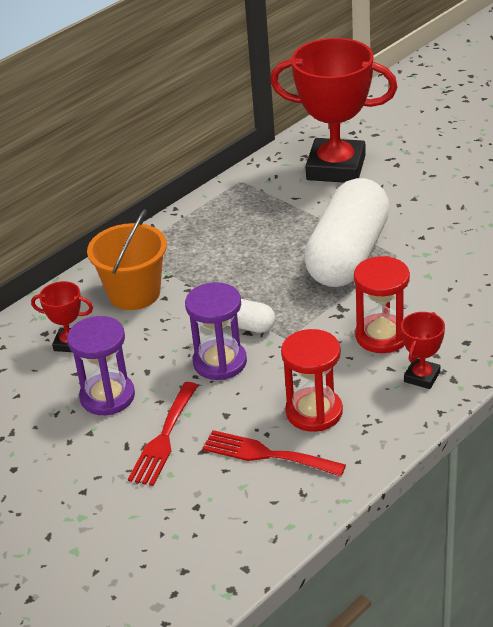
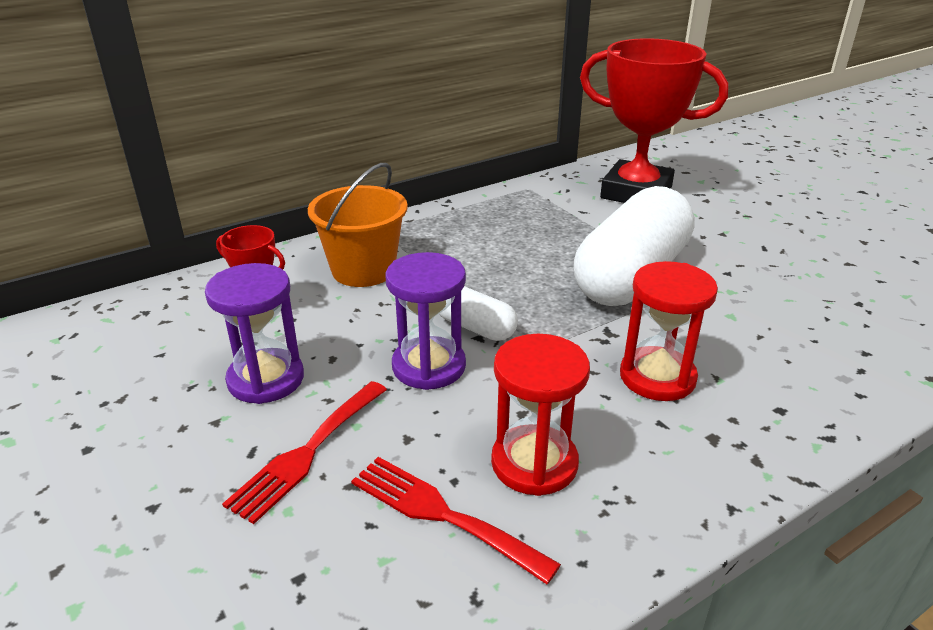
camera: 10 degrees right, 5 degrees down
(422, 377) = (708, 446): red trophy -> none

